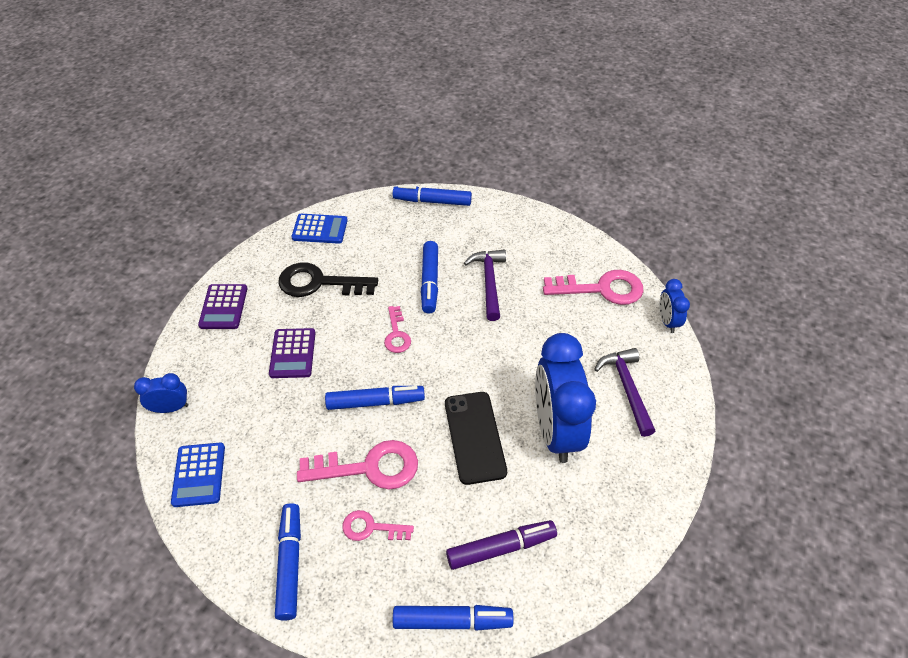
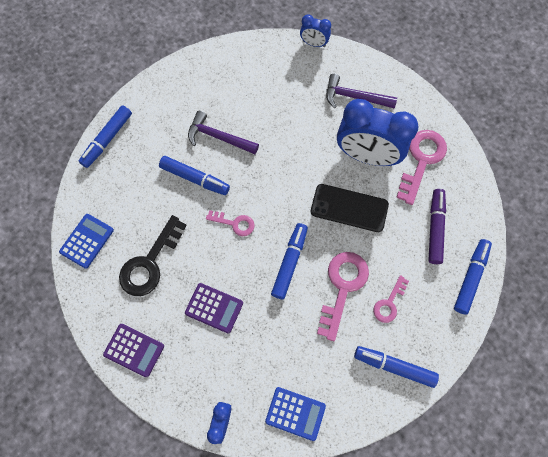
camera: 65 degrees left, 20 degrees up
(601, 289) = (265, 67): pink key -> pink key (421, 160)

